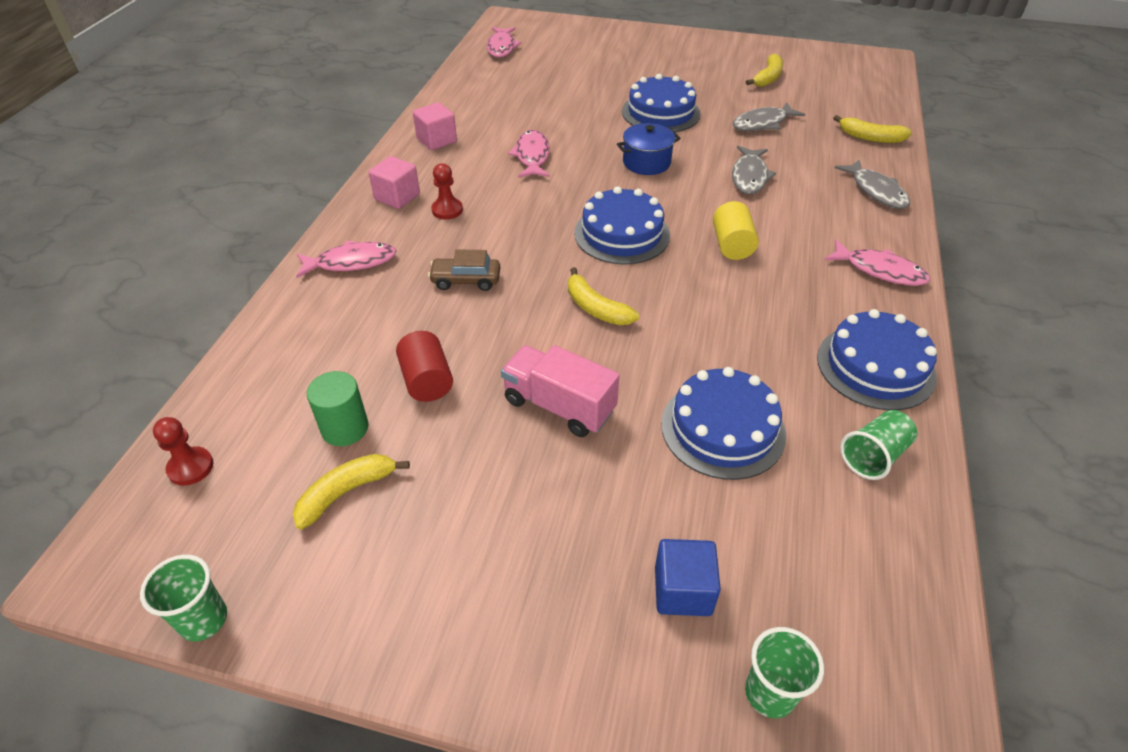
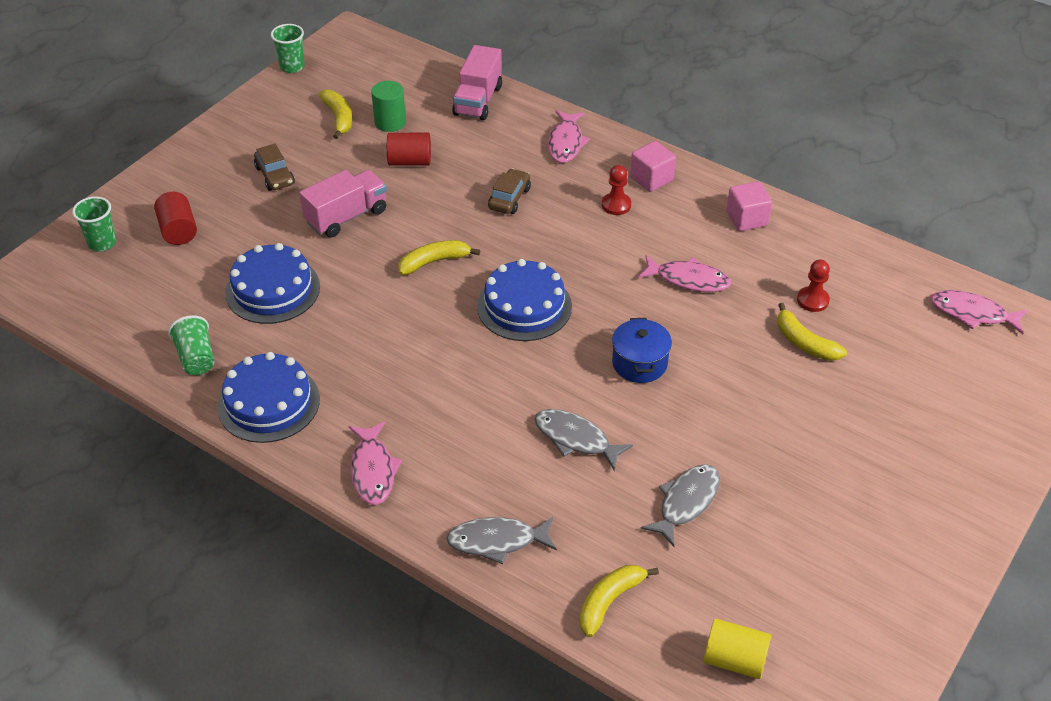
camera: 110 degrees right, 0 degrees up
(190, 467) = (398, 64): red pawn -> red pawn (812, 300)
(277, 354) = (478, 100): none -> pink truck
(509, 518) = (275, 176): none -> brown car
(660, 112) = (747, 413): blue cake -> none
(683, 591) = (178, 231): blue cube -> red cylinder
(732, 245) = (468, 376): yellow cylinder -> yellow cylinder (734, 660)
(762, 123) = (686, 502): grey fish -> grey fish turned 45 degrees clockwise
(768, 78) = (810, 565): yellow banana -> yellow banana (804, 343)
(880, 270) = (373, 470): pink fish -> pink fish turned 60 degrees counterclockwise

